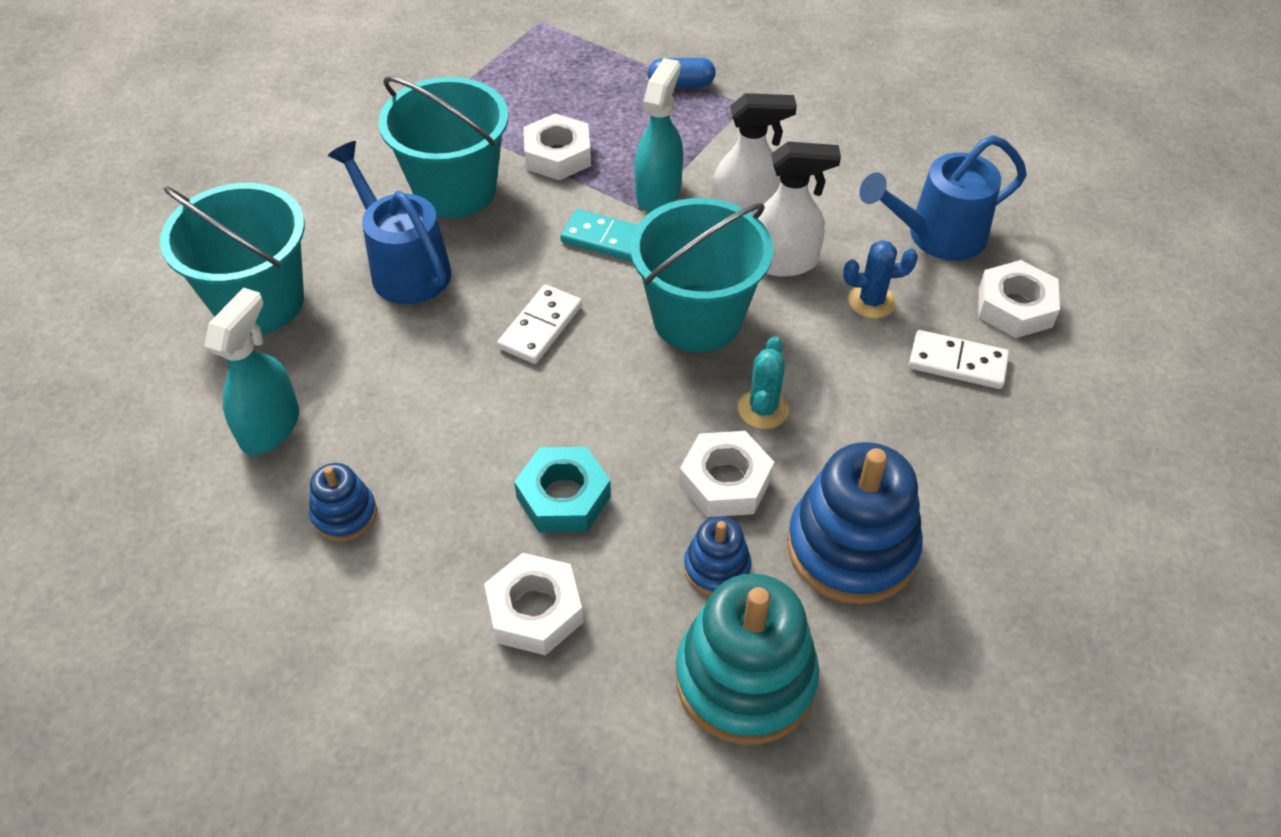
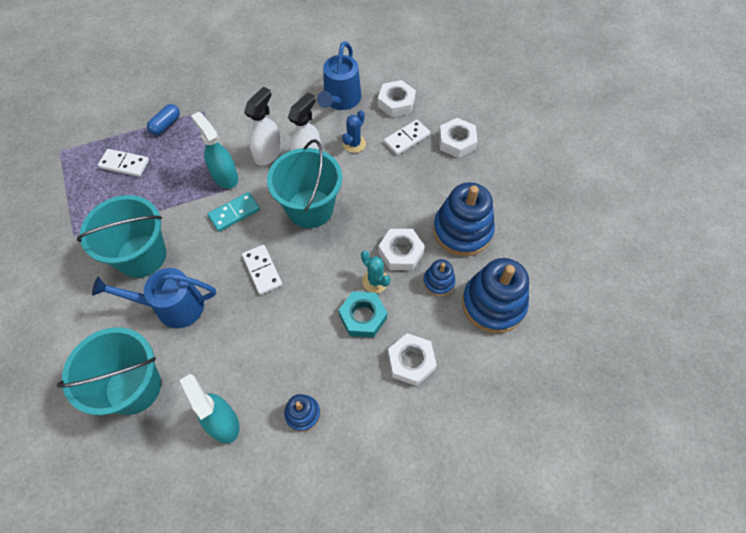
camera: 55 degrees left, 10 degrees up
(557, 155) = (162, 200): white nut -> white nut (456, 141)
(578, 87) = (124, 164): none -> white domino
(745, 679) = (493, 304): turquoise stacking toy -> blue stacking toy
(763, 409) = (376, 216): turquoise cactus -> turquoise cactus (375, 281)

